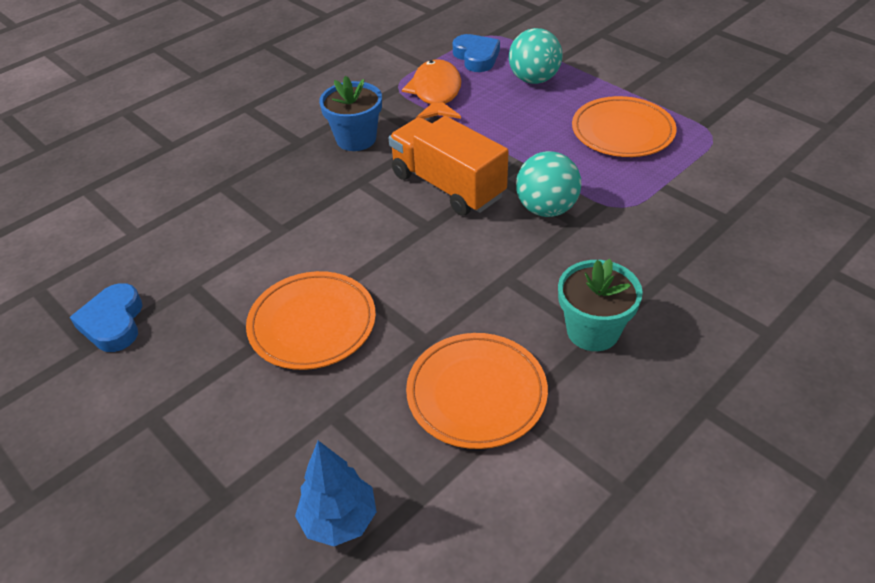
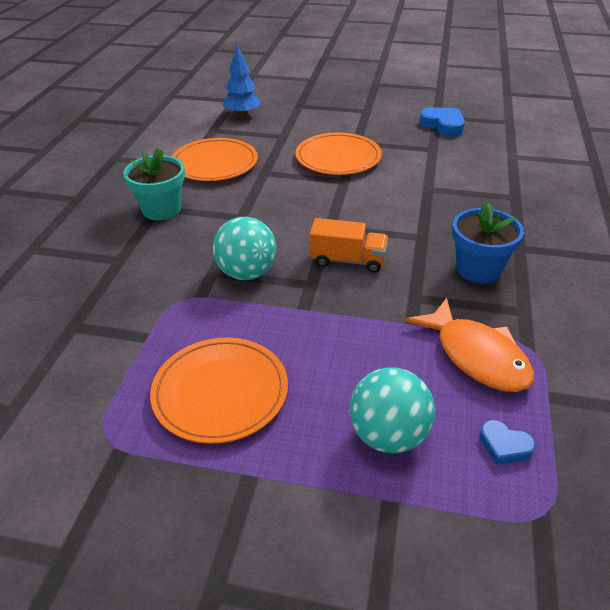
camera: 145 degrees right, 5 degrees down
(447, 186) = (348, 260): orange truck -> orange truck, size x0.62
(476, 57) = (504, 446): blue heart -> blue heart, size x0.59

